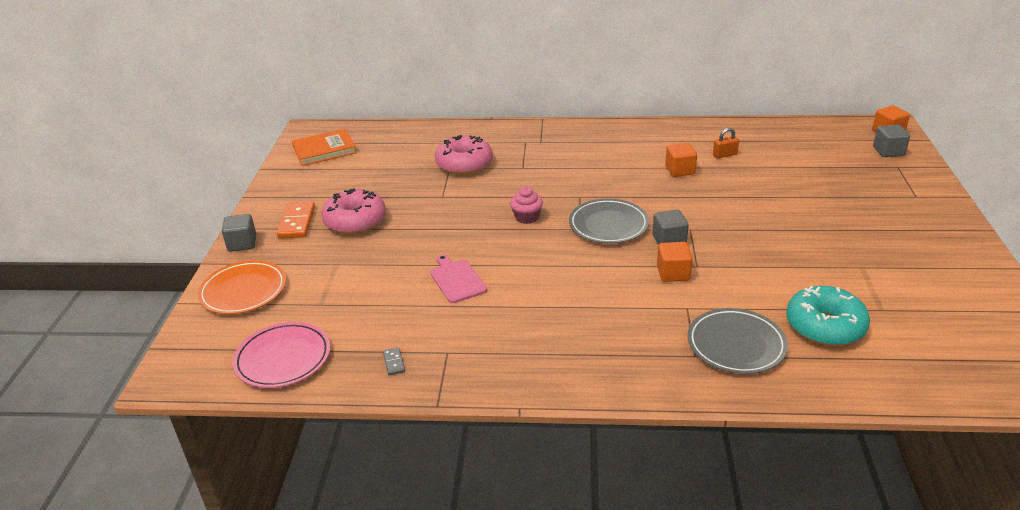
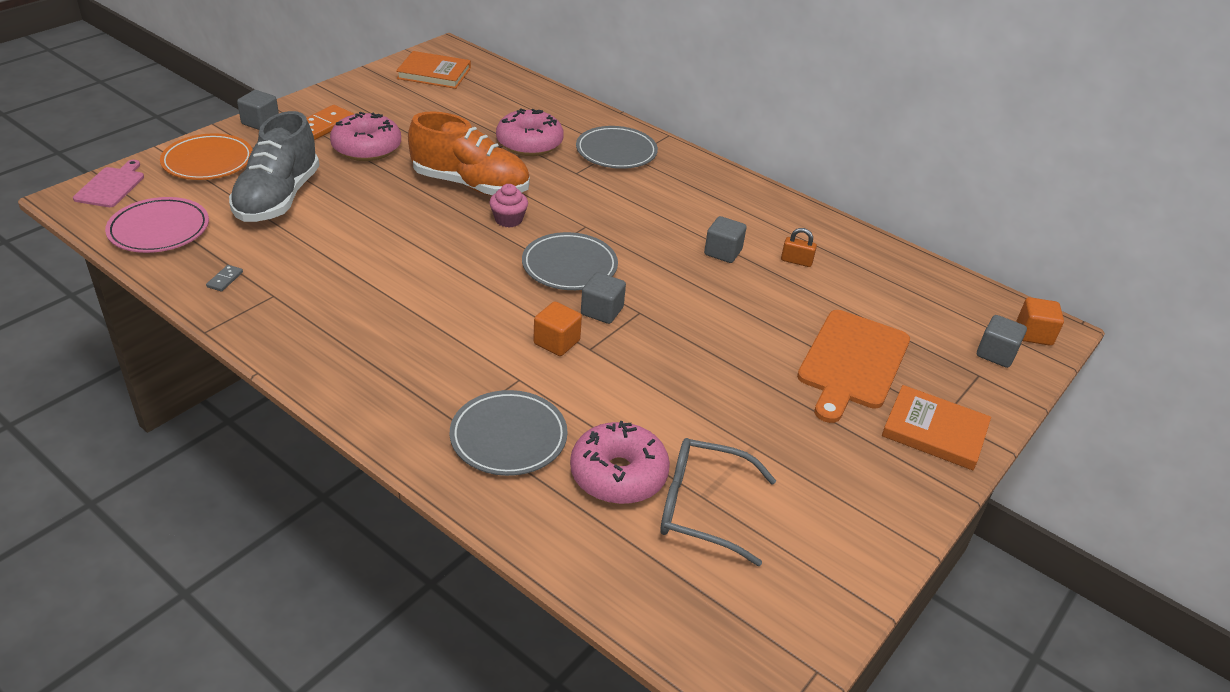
camera: 30 degrees right, 5 degrees up
(343, 287) = (278, 198): none -> grey shoe
(456, 280) = (369, 241): pink cutting board -> pink cutting board (111, 186)
(467, 208) = (471, 185): none -> orange shoe
(527, 143) = (616, 152): none -> grey plate
(680, 170) = (723, 252): orange cube -> grey cube
(825, 326) = (618, 475): turquoise donut -> pink donut
(835, 194) = (852, 363): none -> orange cutting board
(890, 316) = (701, 508): none -> grey glasses
(924, 206) = (934, 431): none -> orange book

